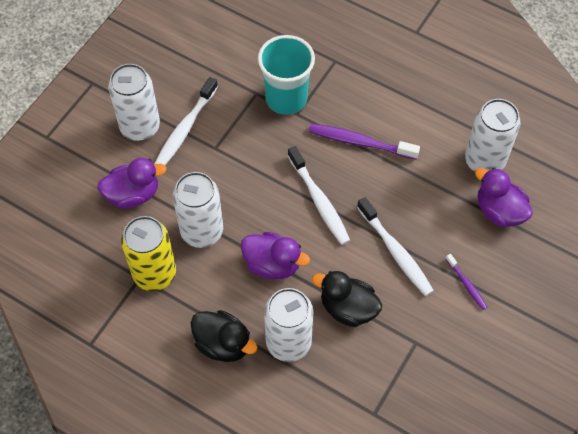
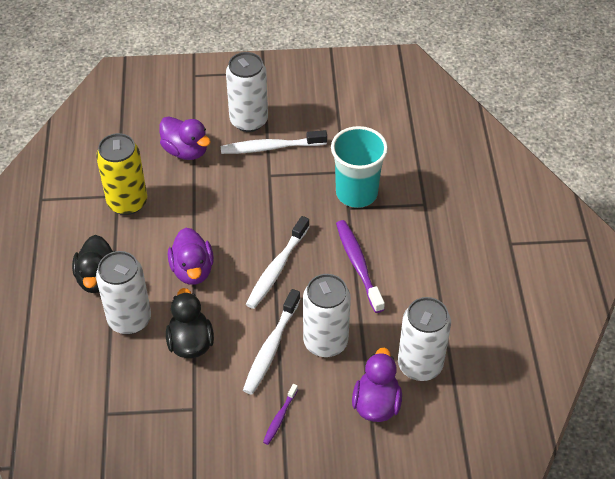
camera: 55 degrees right, 10 degrees down
(202, 231) = (187, 209): white can -> white can (325, 342)

